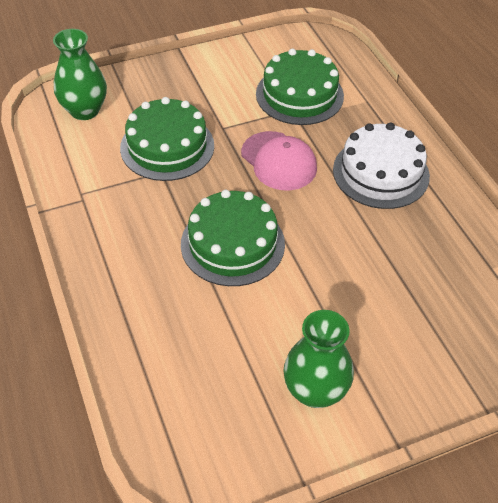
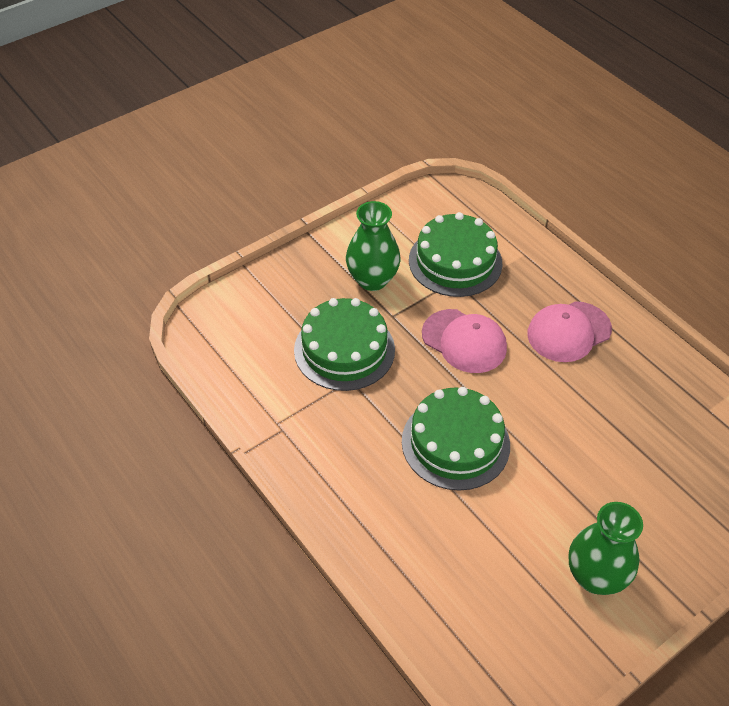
camera: 15 degrees left, 0 degrees up
(85, 110) = (239, 327): green vase -> green vase (372, 280)
(381, 172) = (568, 332): white cake -> pink cap

